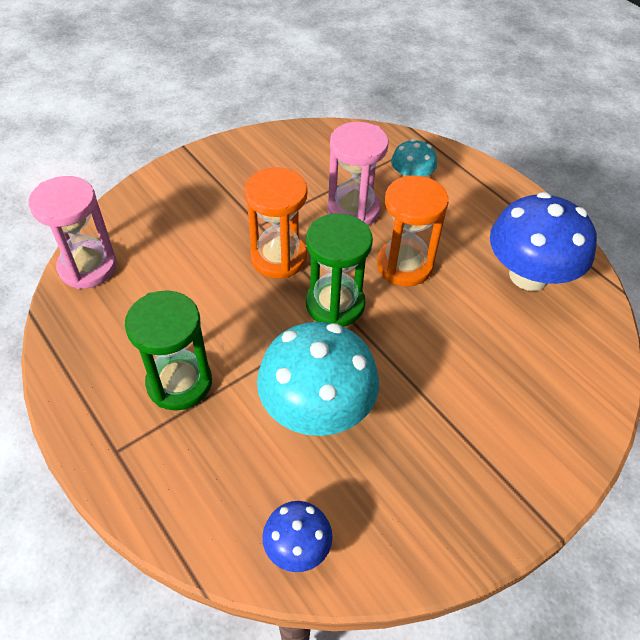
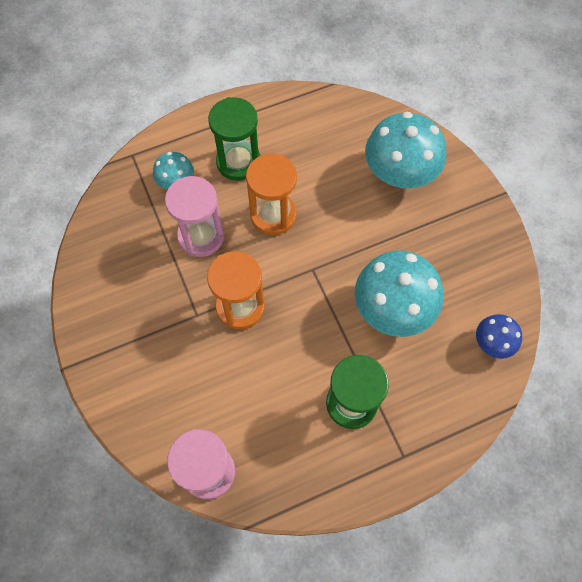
camera: 75 degrees left, 15 degrees up
(335, 304) = (300, 275): green hourglass -> green hourglass (238, 162)
(525, 387) = (399, 173): none -> turquoise mushroom
(529, 275) = (304, 135): blue mushroom -> none

